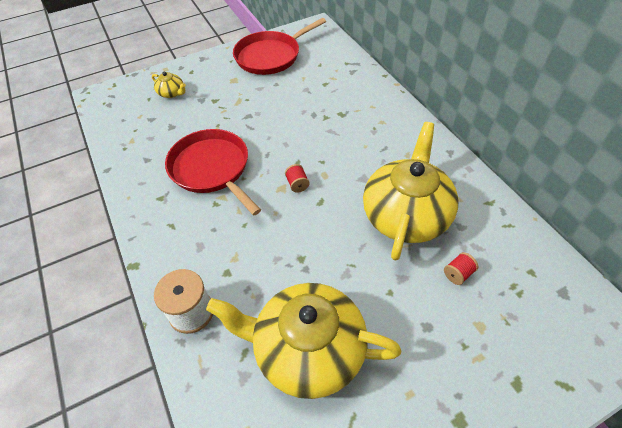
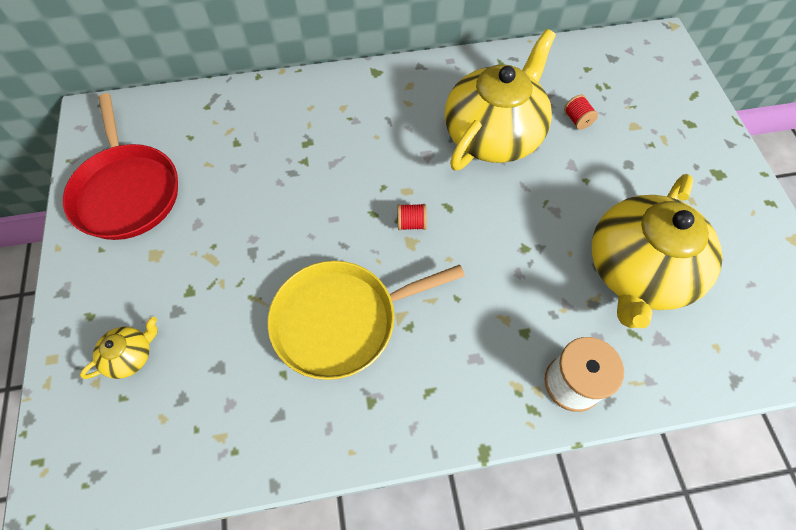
camera: 75 degrees left, 10 degrees up
(212, 169) = (341, 320): red pan -> yellow pan
(406, 215) = (494, 134): yellow teapot -> yellow teapot turned 90 degrees clockwise

